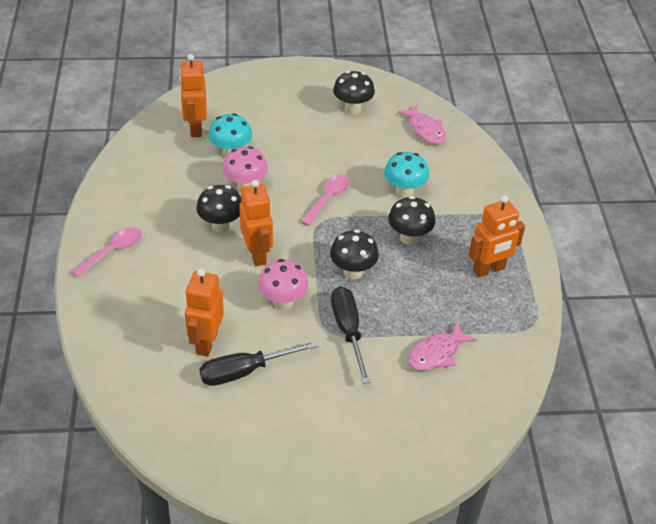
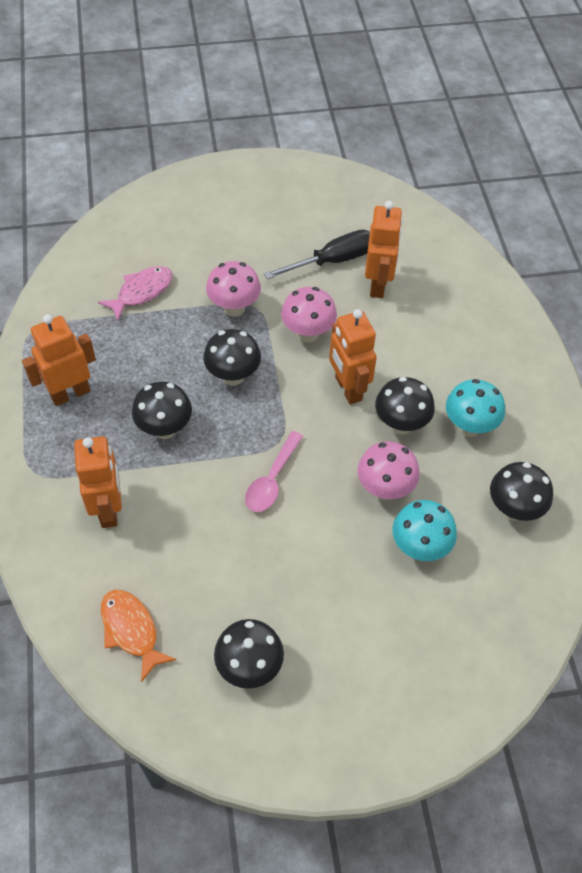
camera: 175 degrees right, 10 degrees up
(113, 251) = (515, 378): pink spoon -> none
(156, 167) = (513, 509): none -> black mushroom
(195, 128) = (485, 592): orange robot -> orange robot (109, 509)
(348, 331) = (234, 308): black screwdriver -> pink mushroom
(404, 191) = (169, 502): turquoise mushroom -> turquoise mushroom (469, 426)
(425, 130) = (131, 630): pink fish -> orange fish

